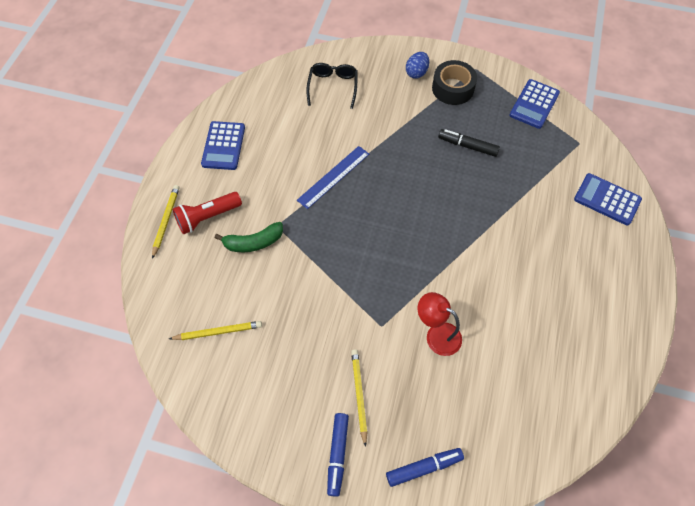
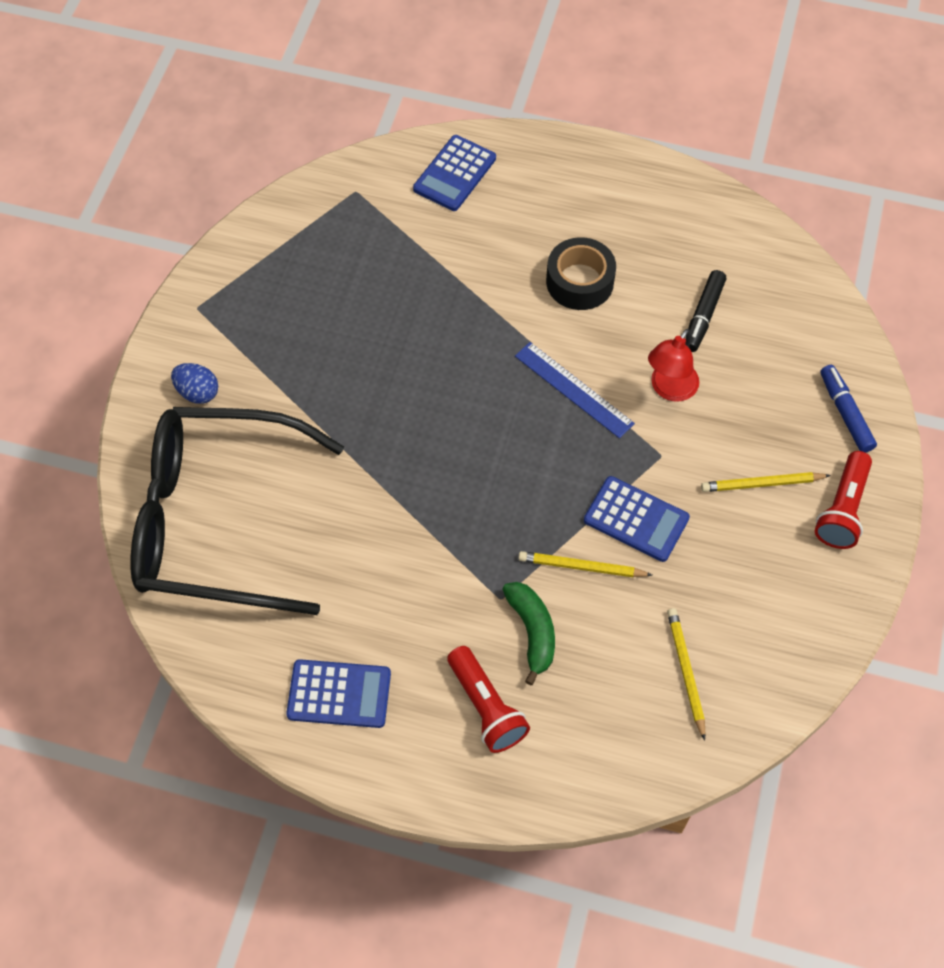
camera: 90 degrees left, 0 degrees up
(166, 221) = (493, 774): yellow pencil -> yellow pencil (581, 567)
(333, 87) = (218, 521): black glasses -> black glasses, size x2.39
(333, 177) = (409, 518): blue ruler -> blue ruler (574, 389)
(337, 454) = (842, 509): blue marker -> red flashlight
(453, 88) = (237, 342): black tape -> black tape (579, 282)
(467, 146) = (355, 330): black marker -> black marker (703, 316)
(534, 104) = (279, 237): blue calculator -> blue calculator (636, 519)

